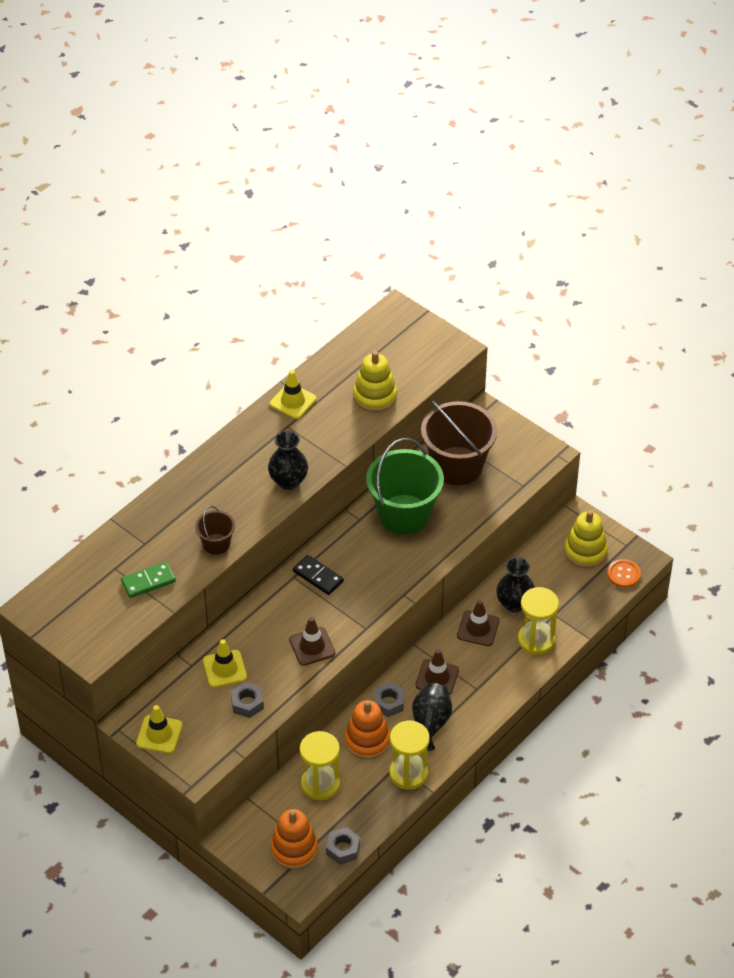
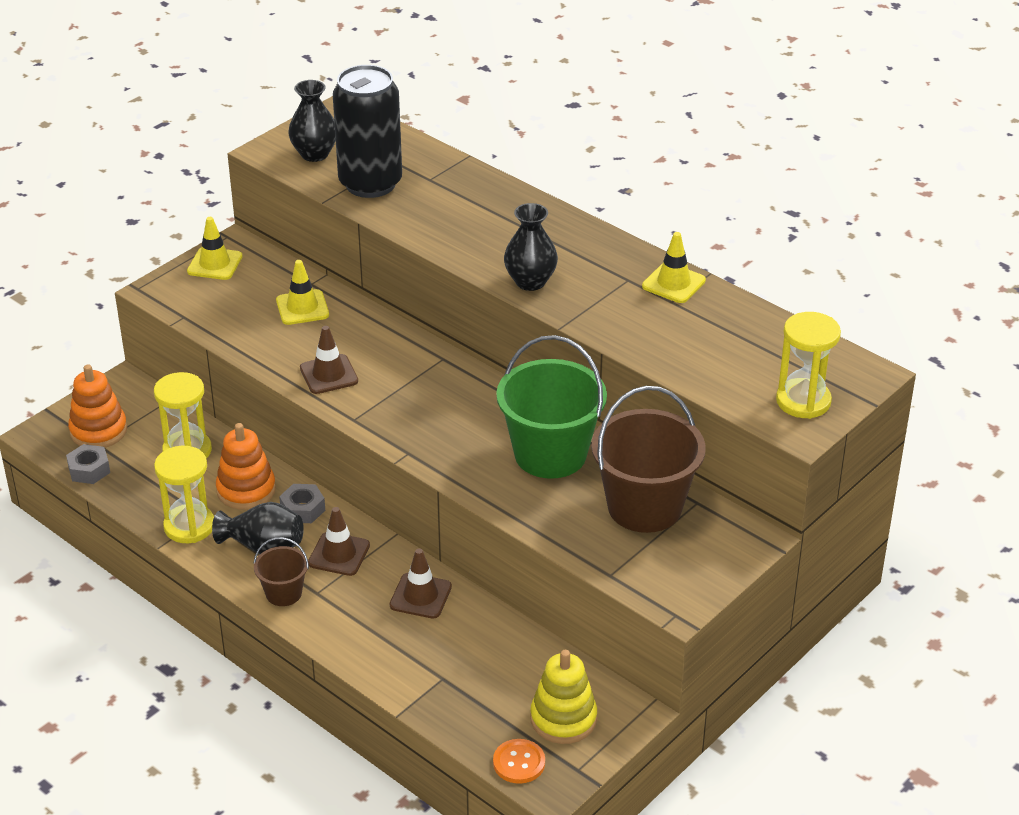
camera: 90 degrees right, 10 degrees down
(148, 581) = (370, 183): green domino -> black can
(216, 544) = (426, 229): brown bucket -> brown bucket (283, 593)
(247, 703) = (248, 325): grey nut -> none
(318, 576) = (443, 378): black domino -> none
(375, 396) = (691, 353): yellow stacking toy -> none
(514, 604) = (463, 635): black vase -> black vase (314, 154)
(536, 640) = (397, 656): yellow hourglass -> yellow hourglass (803, 401)

